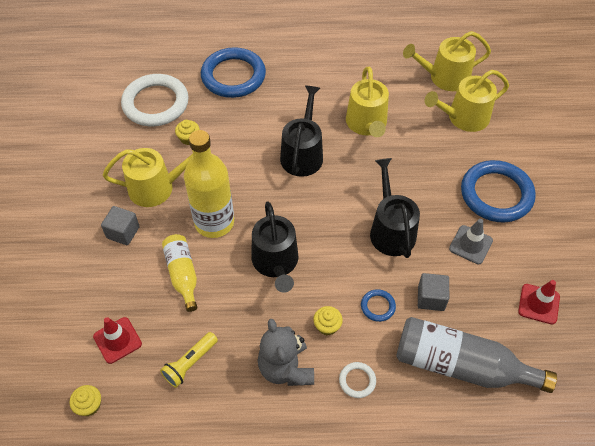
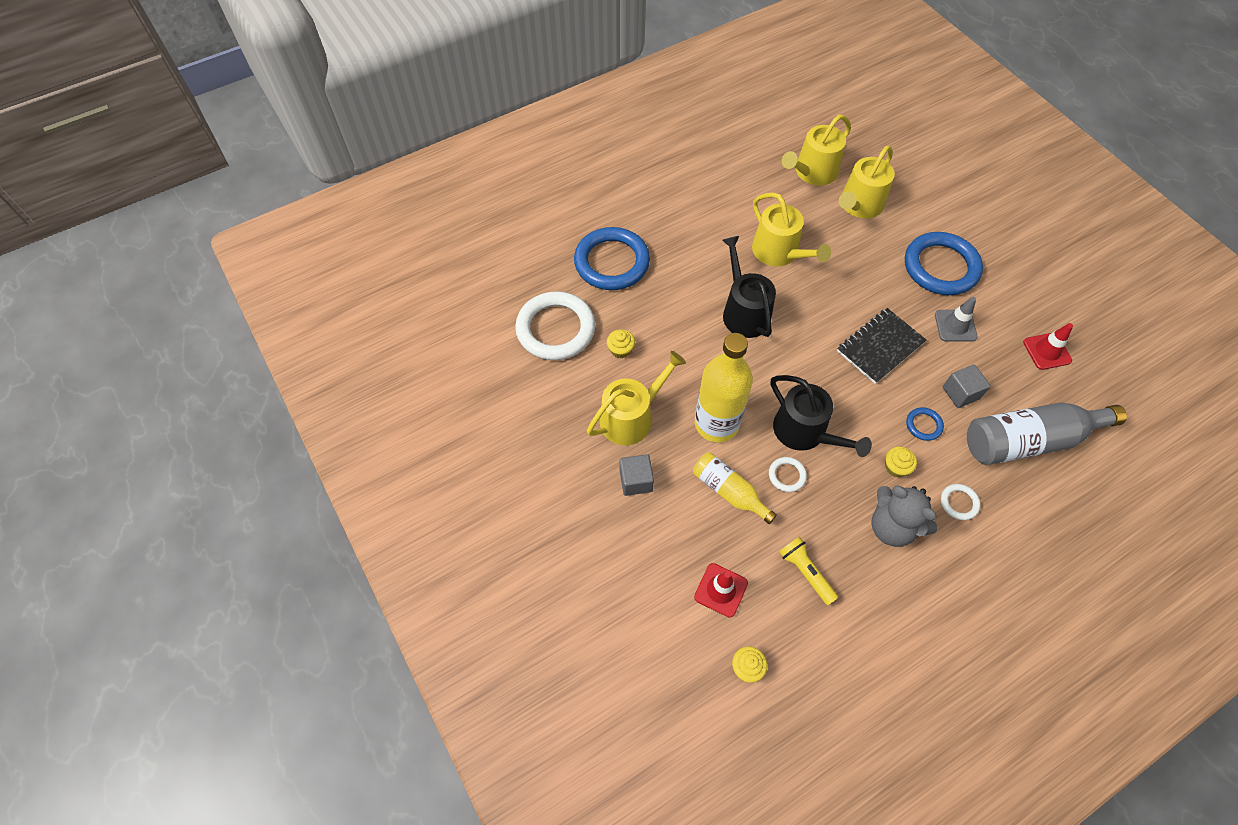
camera: 30 degrees left, 5 degrees up
(190, 363) = (805, 572): yellow flashlight -> yellow flashlight turned 135 degrees clockwise
(235, 286) = (787, 475): none -> white ring
(391, 230) = (880, 347): black watering can -> black notebook

